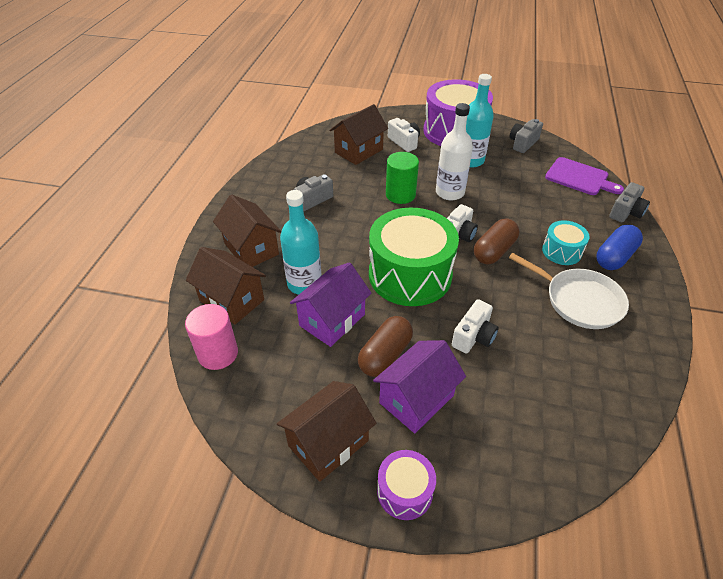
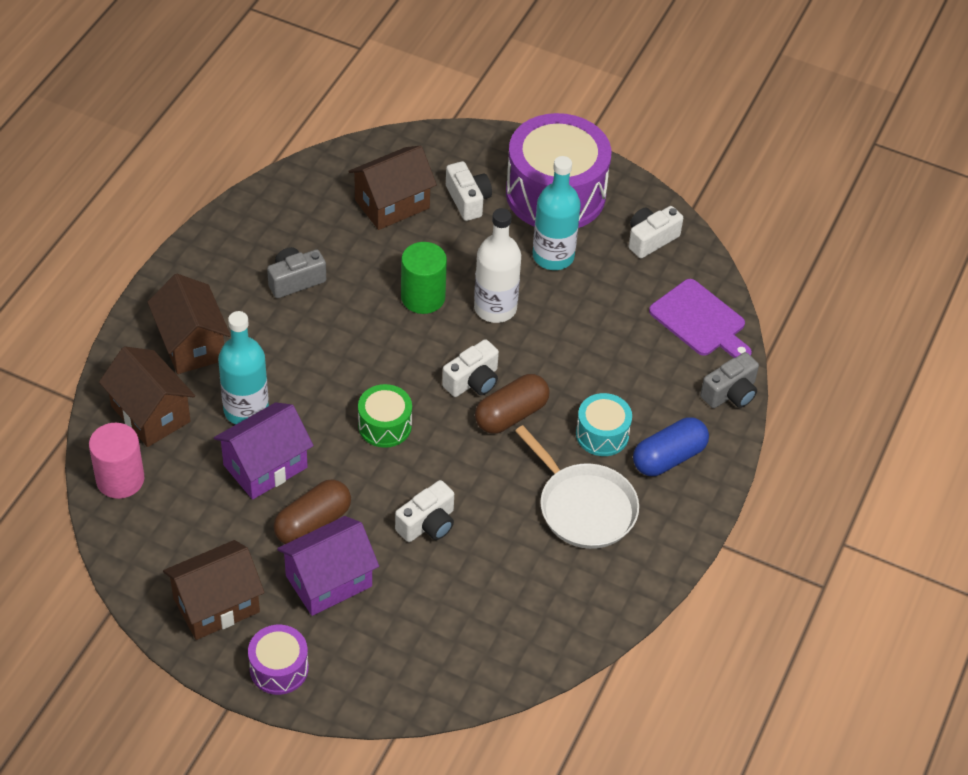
camera: 10 degrees right, 5 degrees up
(410, 274) = (385, 425): green drum -> green drum, size x0.48
(523, 143) = (651, 239): grey camera -> white camera

